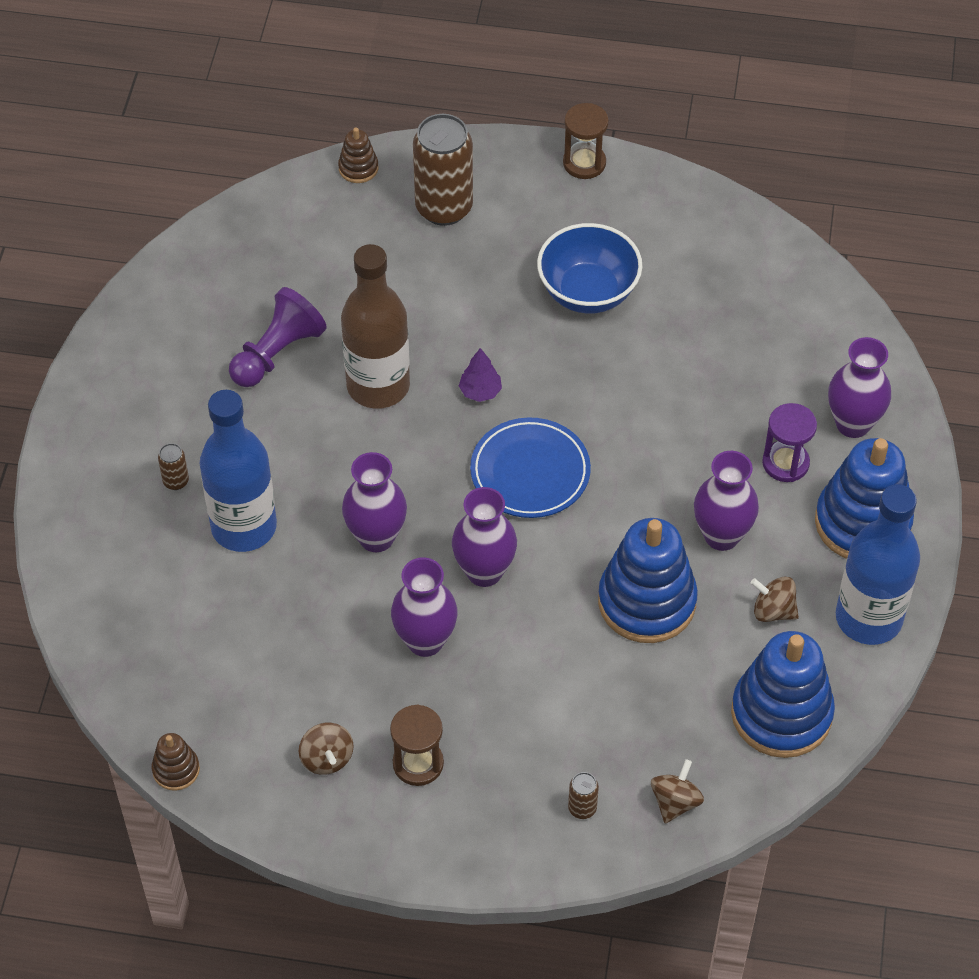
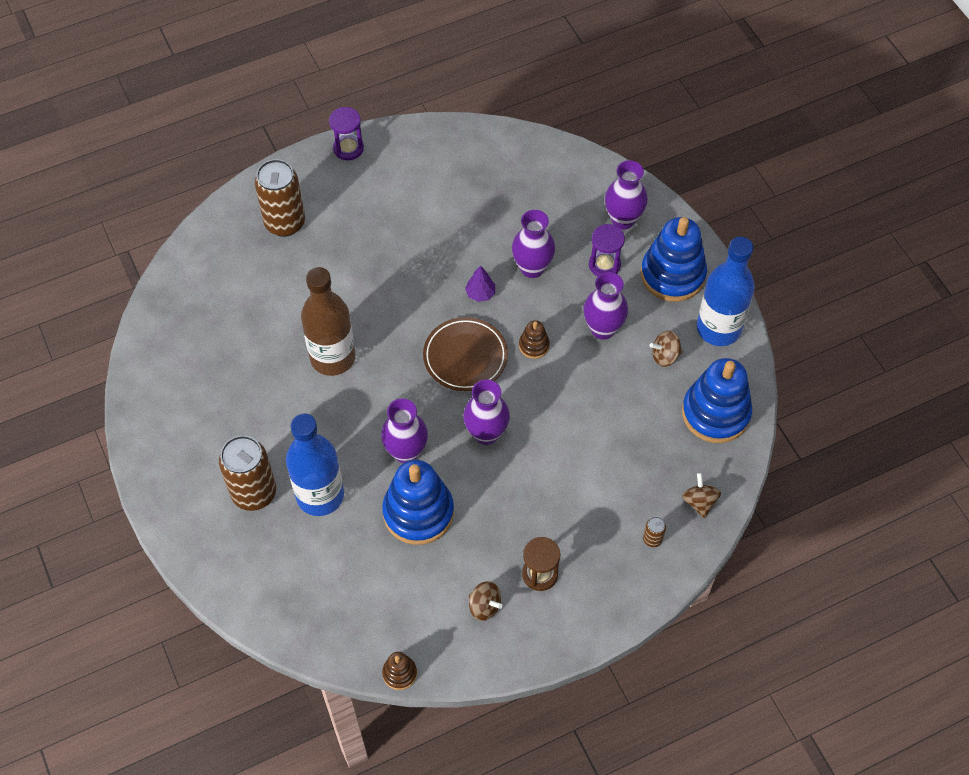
camera: 35 degrees left, 5 degrees up
(176, 481) = (254, 493): brown can -> brown can, size x2.36
(277, 353) = (253, 373): purple pawn -> none
(358, 168) = (211, 227): brown stacking toy -> brown stacking toy (534, 345)
(425, 641) = (485, 497): purple vase -> purple vase (532, 268)
(480, 391) = (397, 325): purple tree -> purple tree (480, 293)
(530, 472) = (465, 357): blue plate -> brown plate
(584, 163) = (348, 148): brown hourglass -> purple hourglass
(588, 292) = (413, 227): blue bowl -> none
(647, 601) = (592, 394): blue stacking toy -> blue stacking toy (418, 512)

